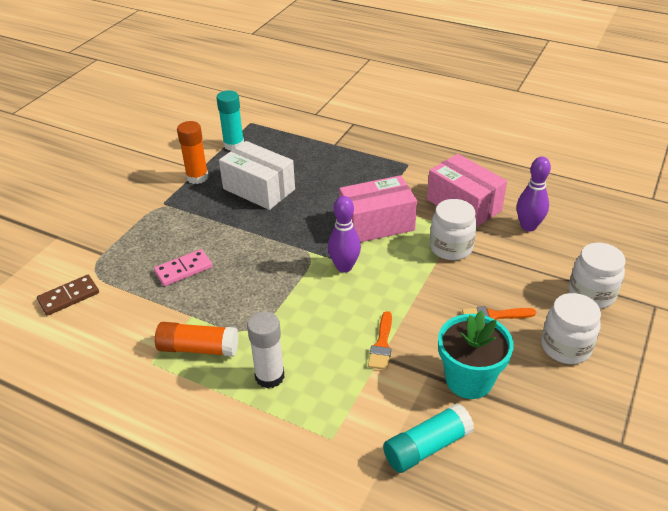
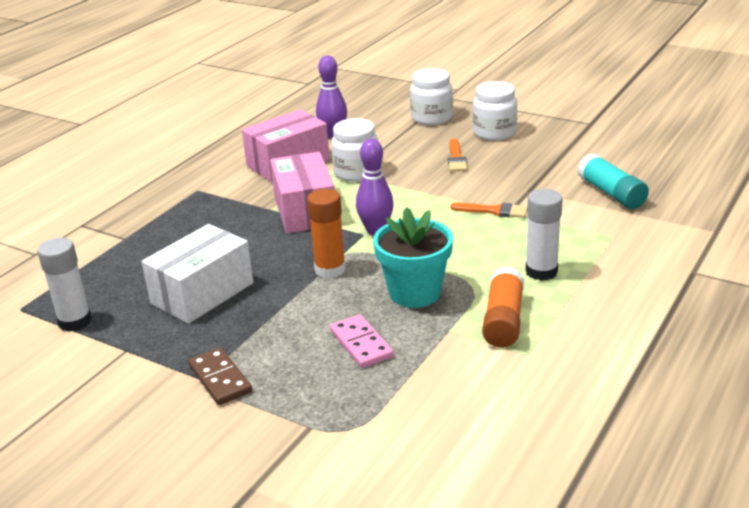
camera: 85 degrees left, 10 degrees down
(69, 297) = (404, 446): brown domino -> brown domino (220, 379)
(197, 177) = (147, 350): orange glue stick -> orange glue stick (330, 269)
(234, 145) = (75, 321): turquoise glue stick -> white glue stick
(469, 380) = (534, 173): turquoise flower pot -> turquoise flower pot (414, 293)

